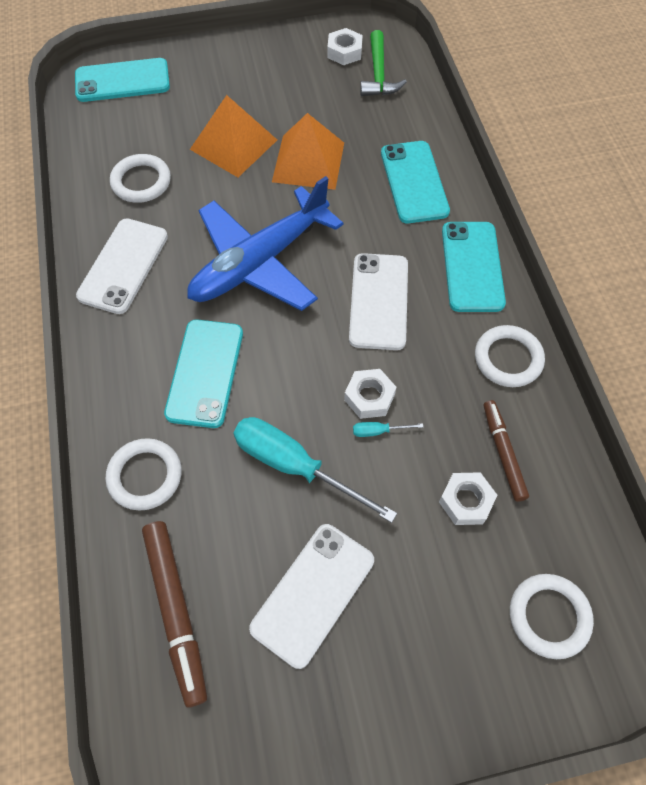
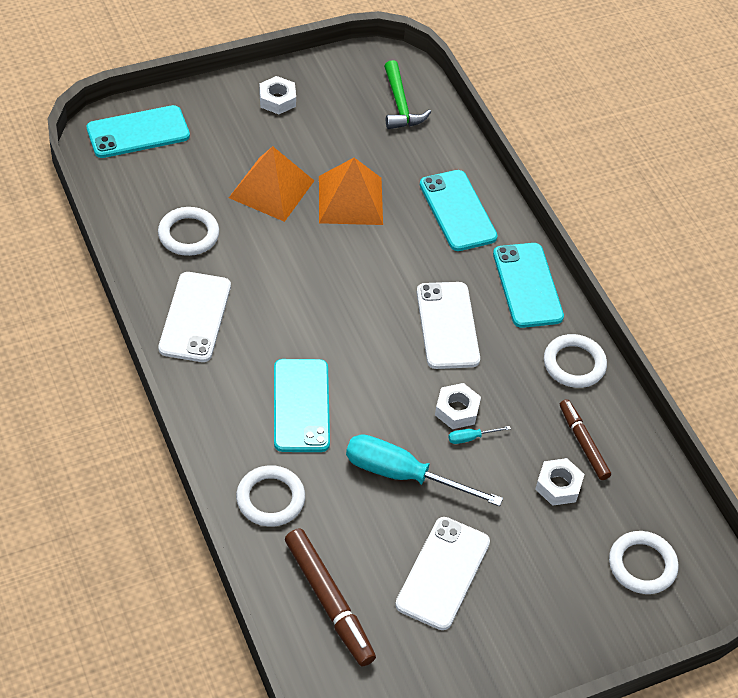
camera: 15 degrees left, 10 degrees down
(259, 262) = (326, 301): blue plane -> none
(344, 52) = (360, 84): white nut -> white nut (277, 100)

